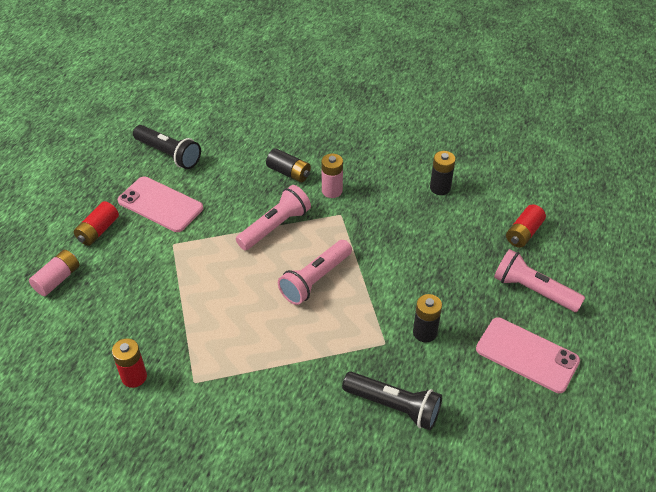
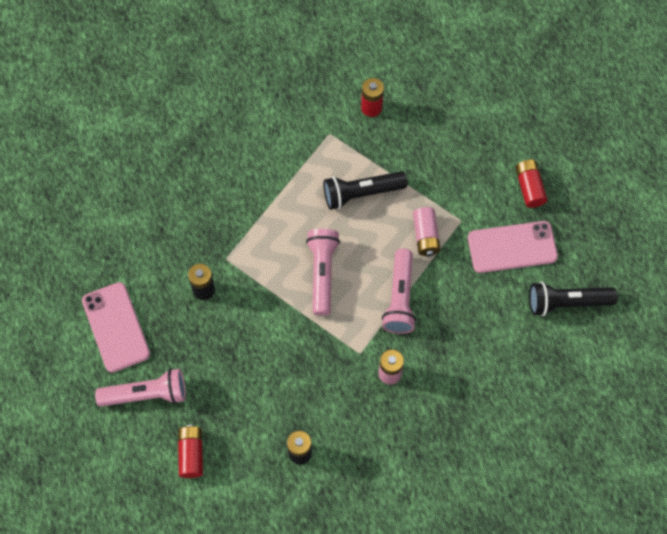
camera: 140 degrees right, 20 degrees up
(57, 279) = (507, 129): pink battery -> pink battery (425, 236)
(289, 172) = (445, 365): black battery -> none
(394, 406) = (182, 216): black flashlight -> black flashlight (361, 193)
(527, 355) = (116, 327): pink phone -> pink phone turned 75 degrees clockwise

